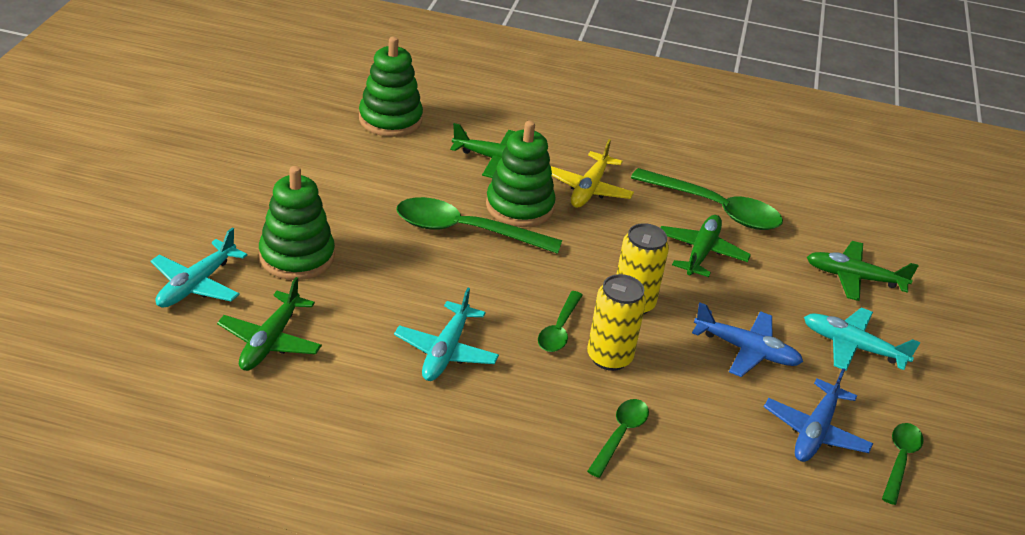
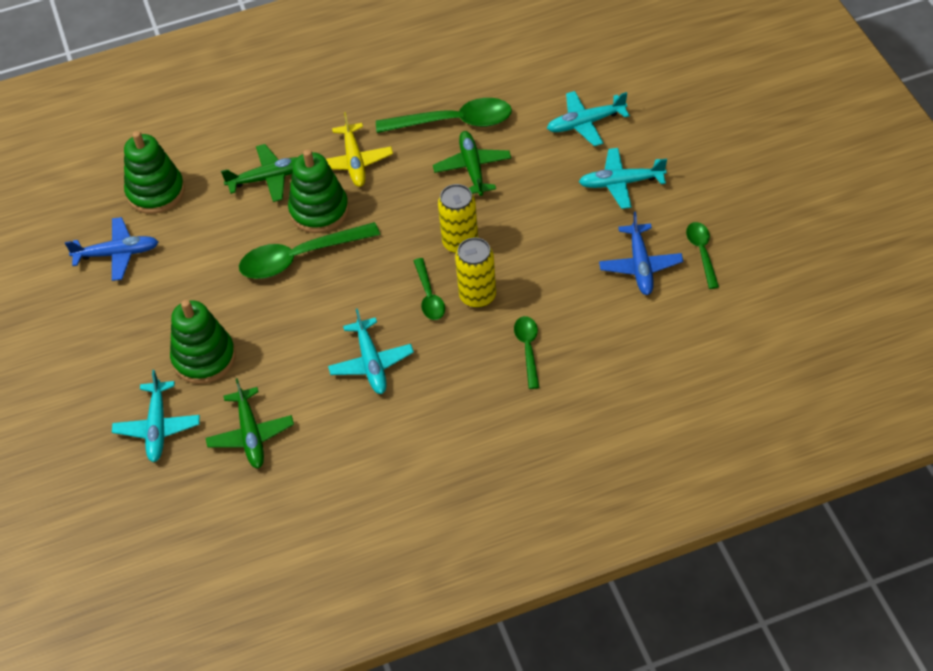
camera: 25 degrees left, 15 degrees up
(746, 350) = (558, 231): blue plane -> blue plane (117, 254)
(854, 278) = (586, 123): green plane -> turquoise plane

